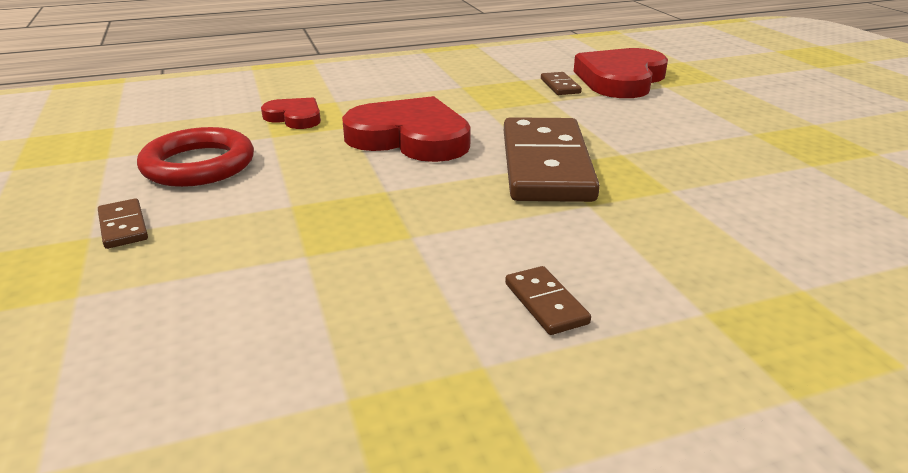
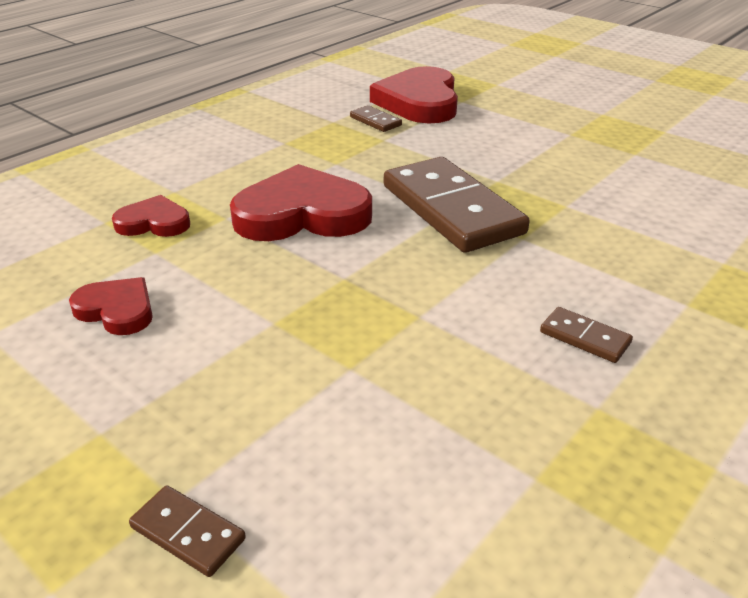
camera: 30 degrees left, 5 degrees up
(123, 226) = (126, 407): brown domino -> brown domino (188, 533)
(198, 165) = (117, 310): red ring -> red heart

